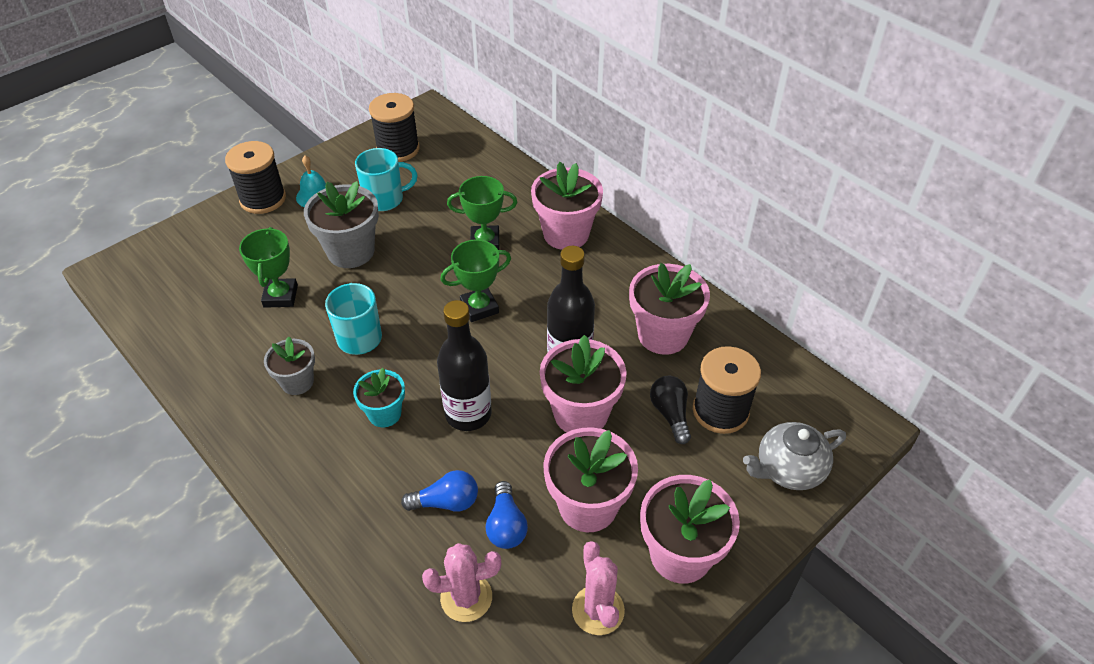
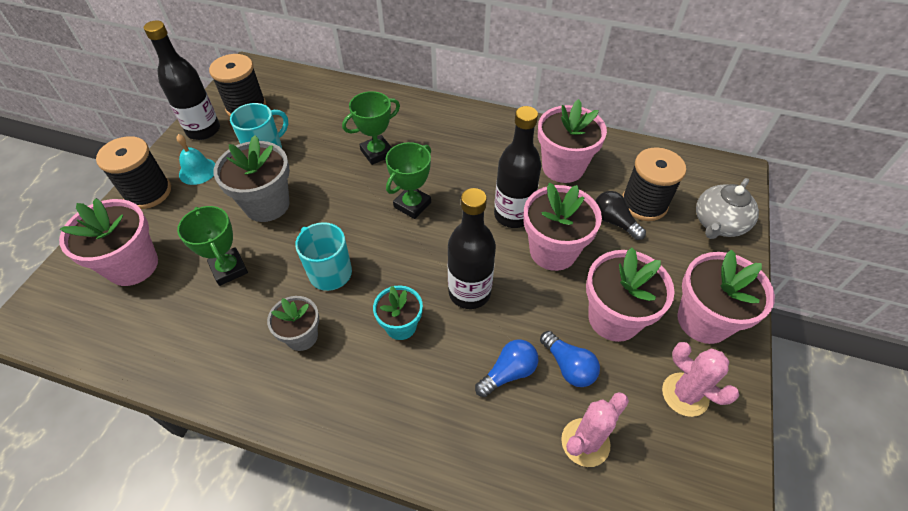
camera: 30 degrees left, 5 degrees up
(345, 158) = (203, 130): none -> black bottle
(566, 234) = (435, 122): pink flower pot -> pink flower pot (133, 265)

